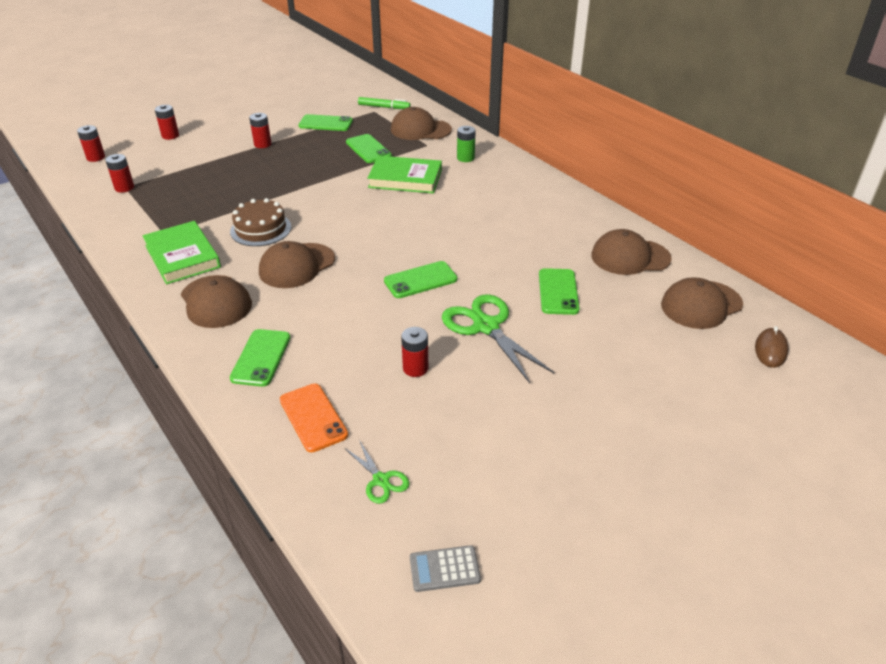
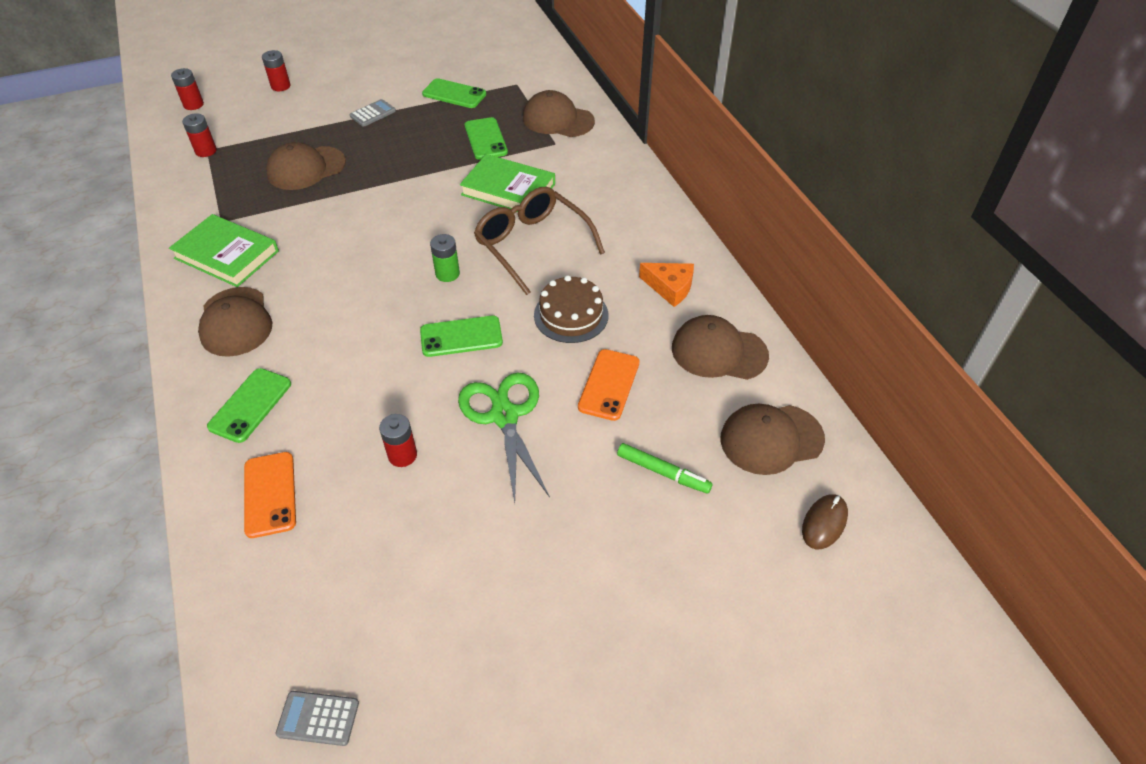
camera: 15 degrees right, 10 degrees up
(182, 256) = (226, 255): green book -> green book turned 45 degrees counterclockwise
(261, 229) = (321, 233): brown cake -> brown cake (571, 315)
(262, 144) = (373, 113): red battery -> grey calculator
(297, 266) = (338, 290): brown cap -> brown cap (306, 168)
(381, 480) = (303, 591): green scissors -> none
(384, 107) = (530, 80): green marker -> green marker (663, 472)
(446, 212) = (533, 245): none -> brown glasses
(465, 158) = (591, 170): green battery -> green battery (447, 274)
(558, 292) = (609, 385): green phone -> orange phone
(569, 223) = (670, 287): none -> orange cheese

